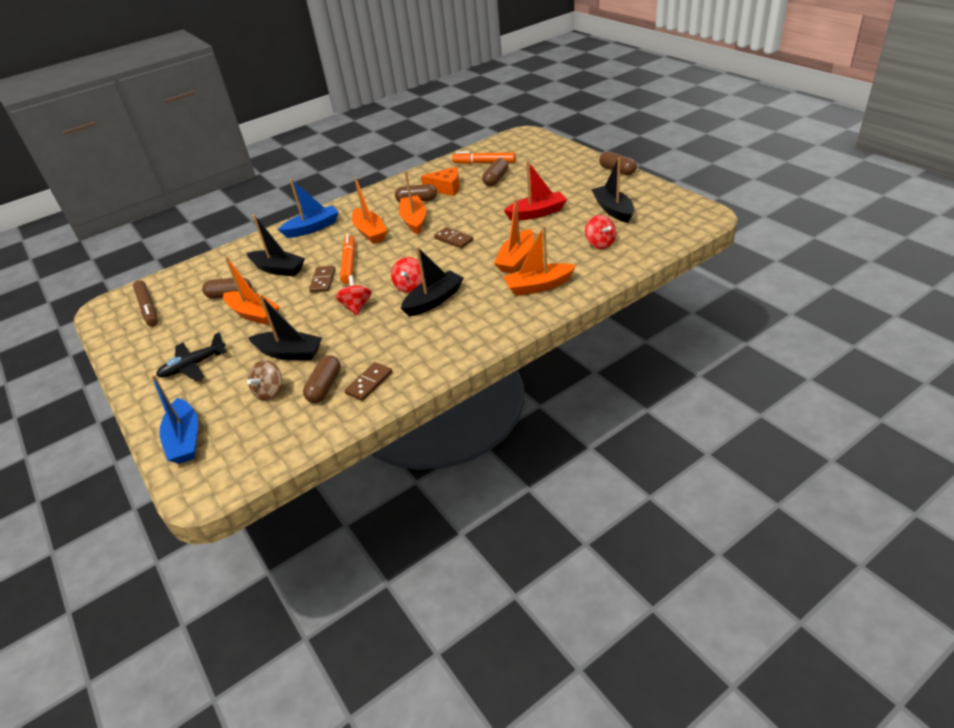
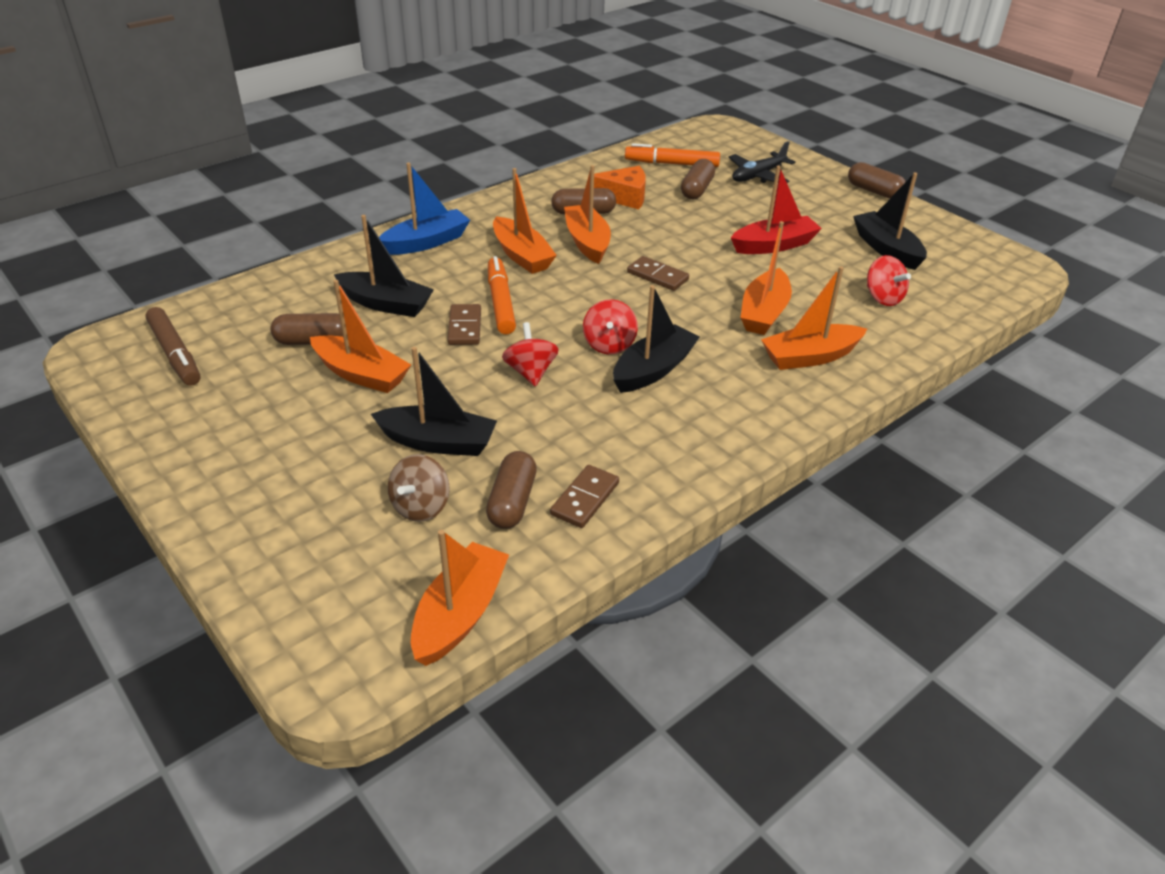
camera: 10 degrees left, 0 degrees up
(185, 439) = (291, 583): blue boat -> none
(193, 366) = (276, 456): black plane -> black plane (758, 176)
(277, 454) = (460, 614): none -> orange boat

